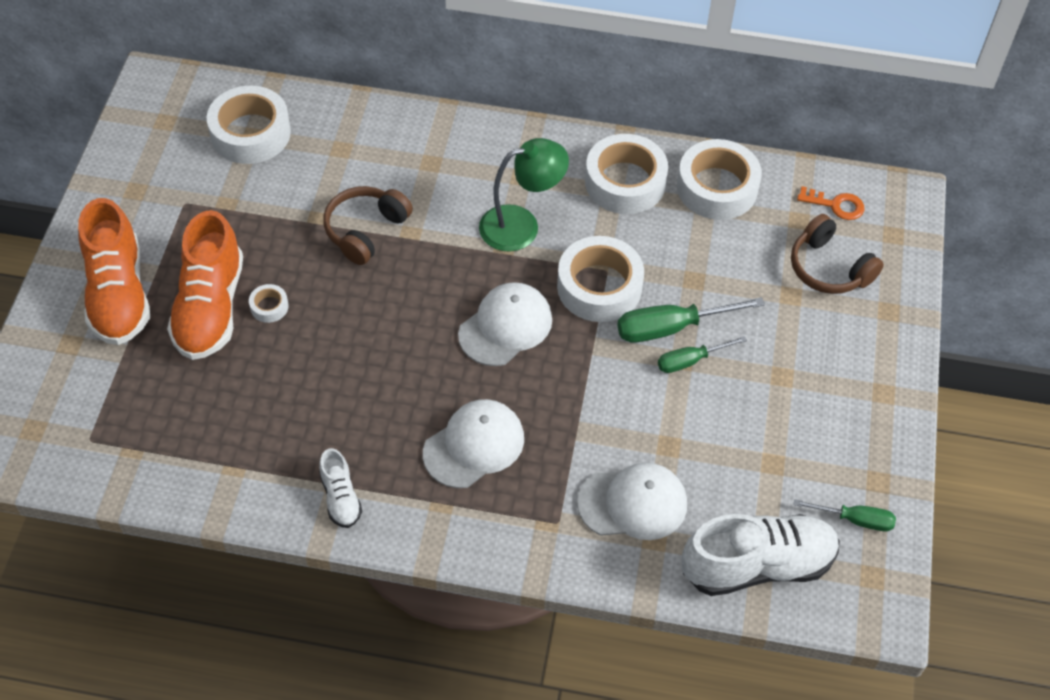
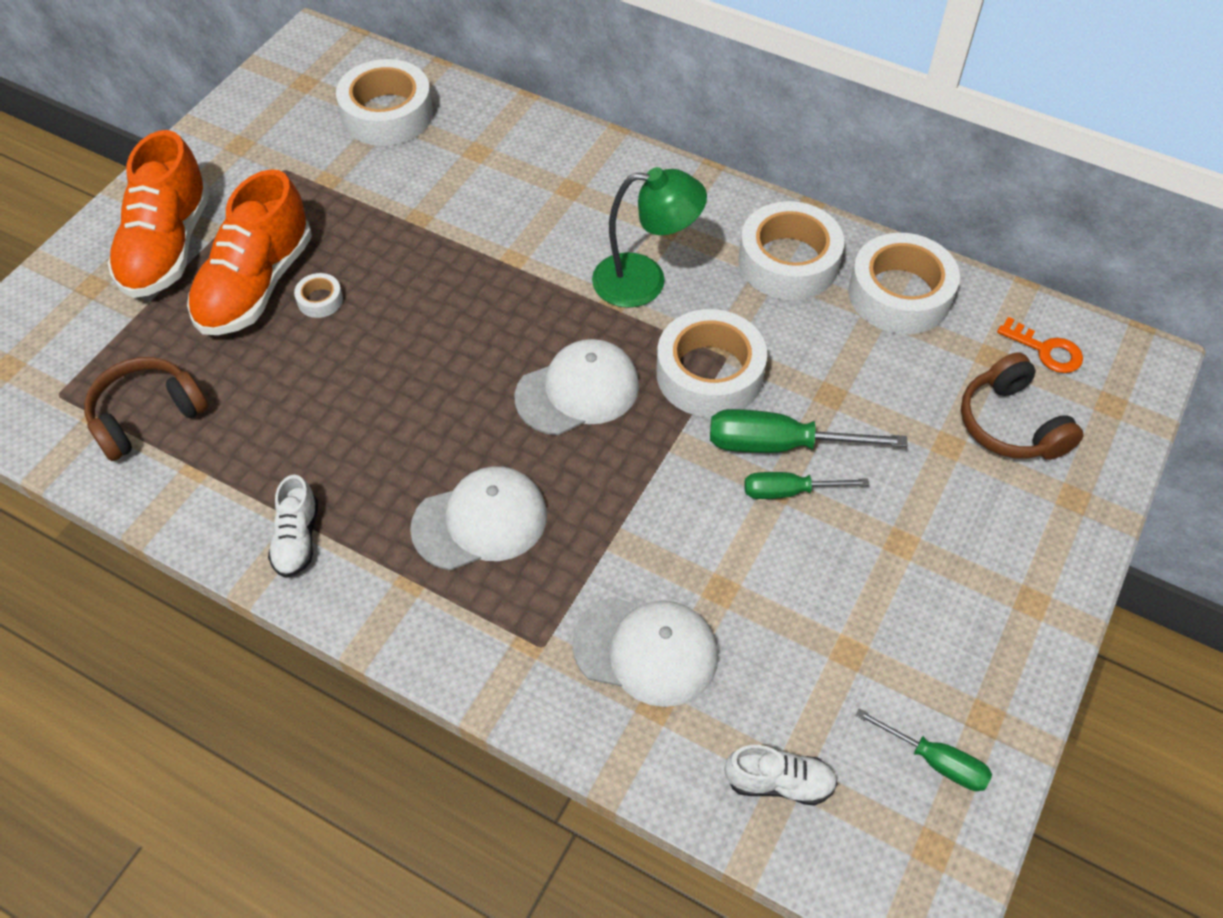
camera: 20 degrees right, 0 degrees up
(365, 230) = (464, 244): brown headphones -> brown headphones (147, 416)
(757, 565) = (779, 782): white shoe -> white shoe, size x0.50

